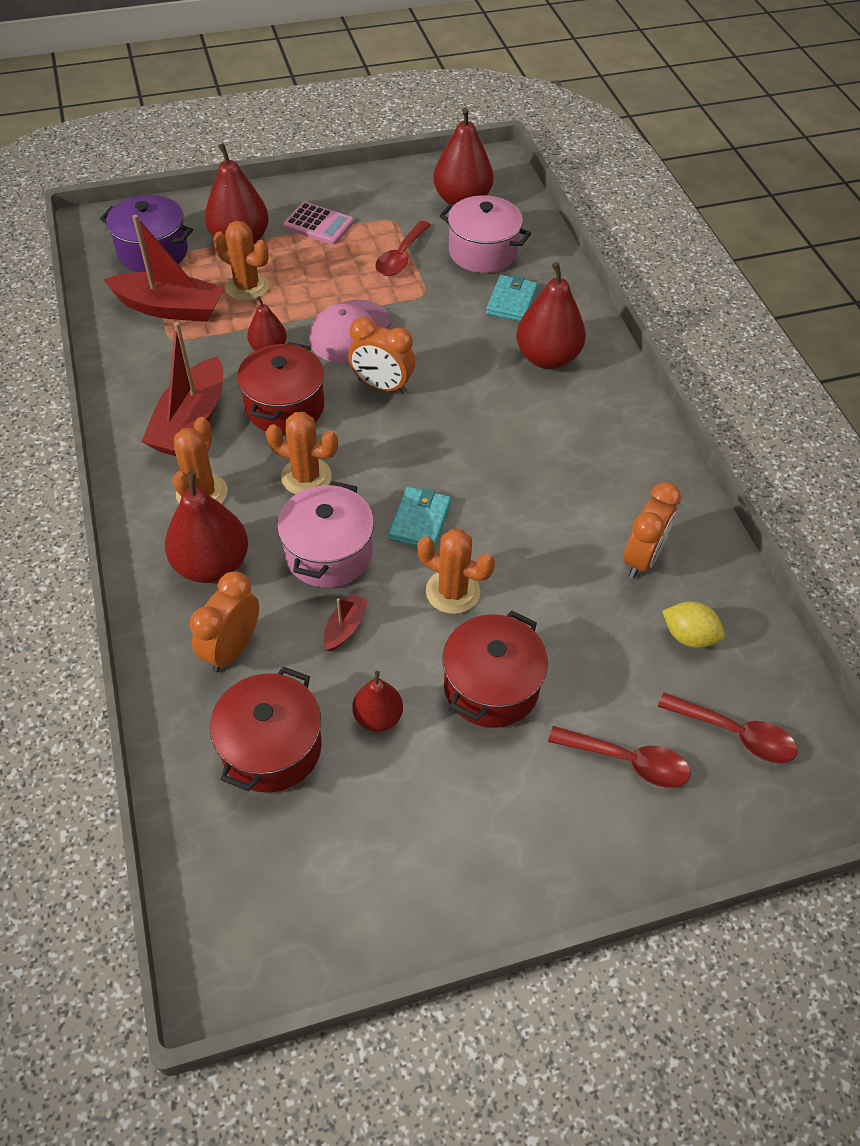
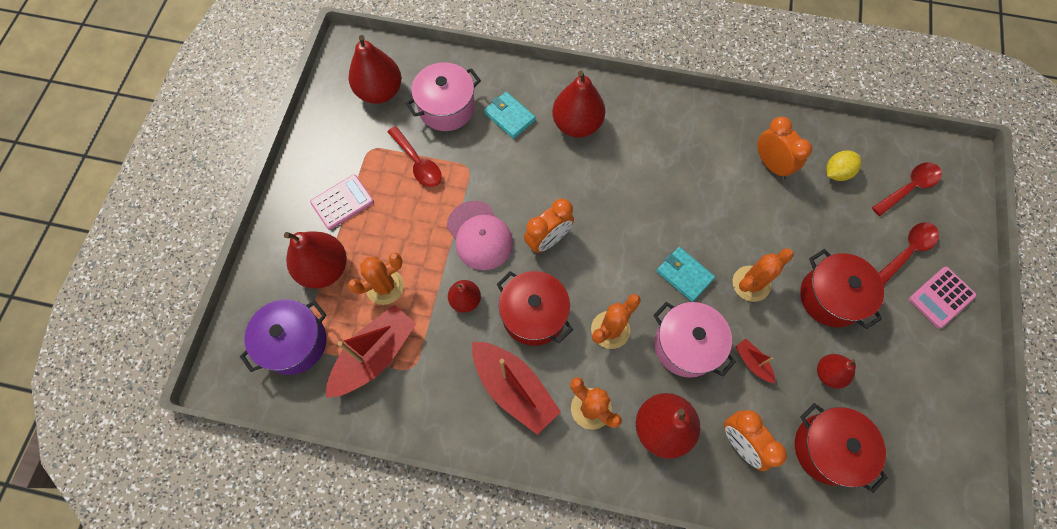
camera: 60 degrees left, 15 degrees up
(582, 828) = (941, 297): none -> pink calculator

